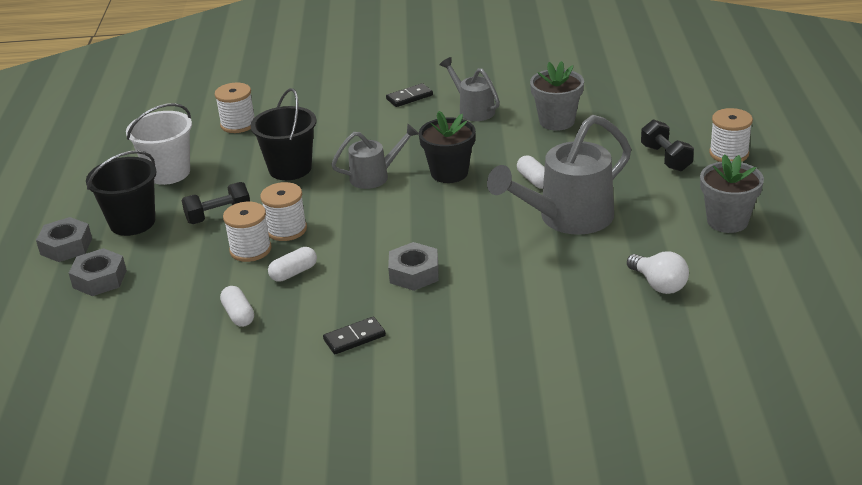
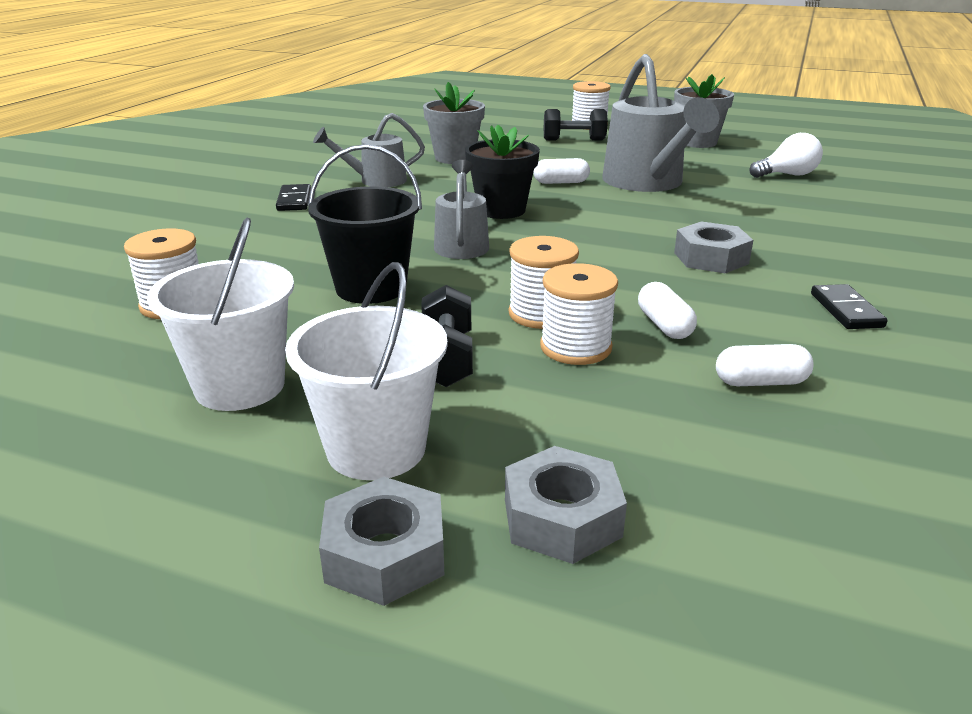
camera: 70 degrees left, 5 degrees down
(132, 222) = (376, 449): black bucket -> white bucket

